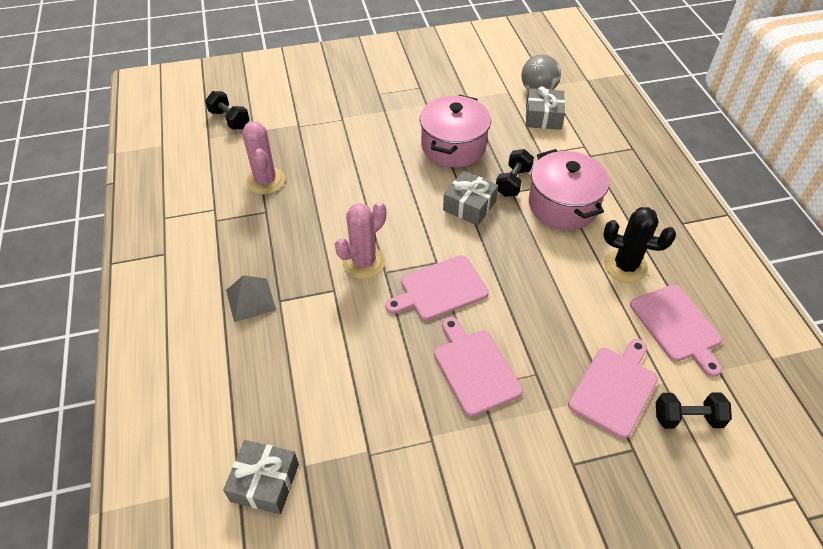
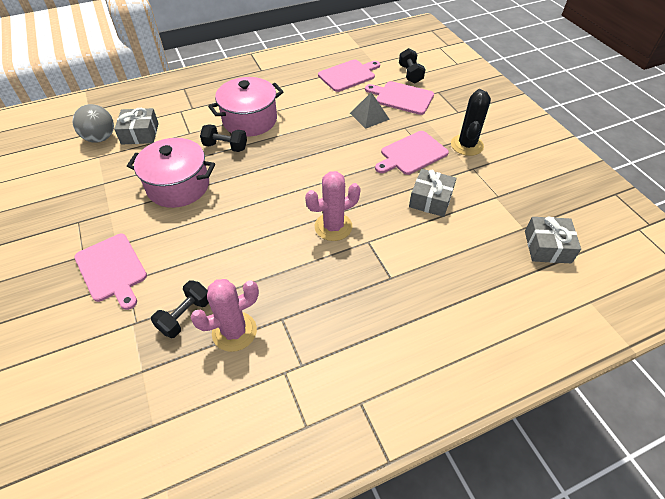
camera: 100 degrees left, 0 degrees up
(229, 119) = (114, 409): black dumbbell -> black dumbbell (185, 316)
(251, 299) = (396, 300): grey pyramid -> grey pyramid (369, 116)
(363, 262) = (333, 227): pink cactus -> pink cactus turned 60 degrees counterclockwise
(440, 289) = (349, 177): pink cutting board -> pink cutting board (112, 269)
(469, 206) = (256, 169): grey gift -> grey gift (430, 200)
(625, 266) = (305, 93): black cactus -> black cactus (467, 145)

